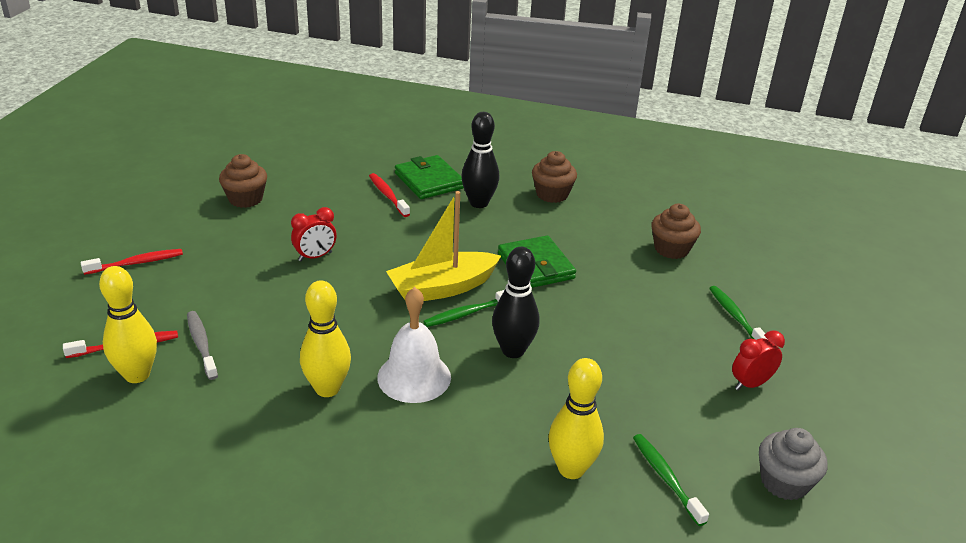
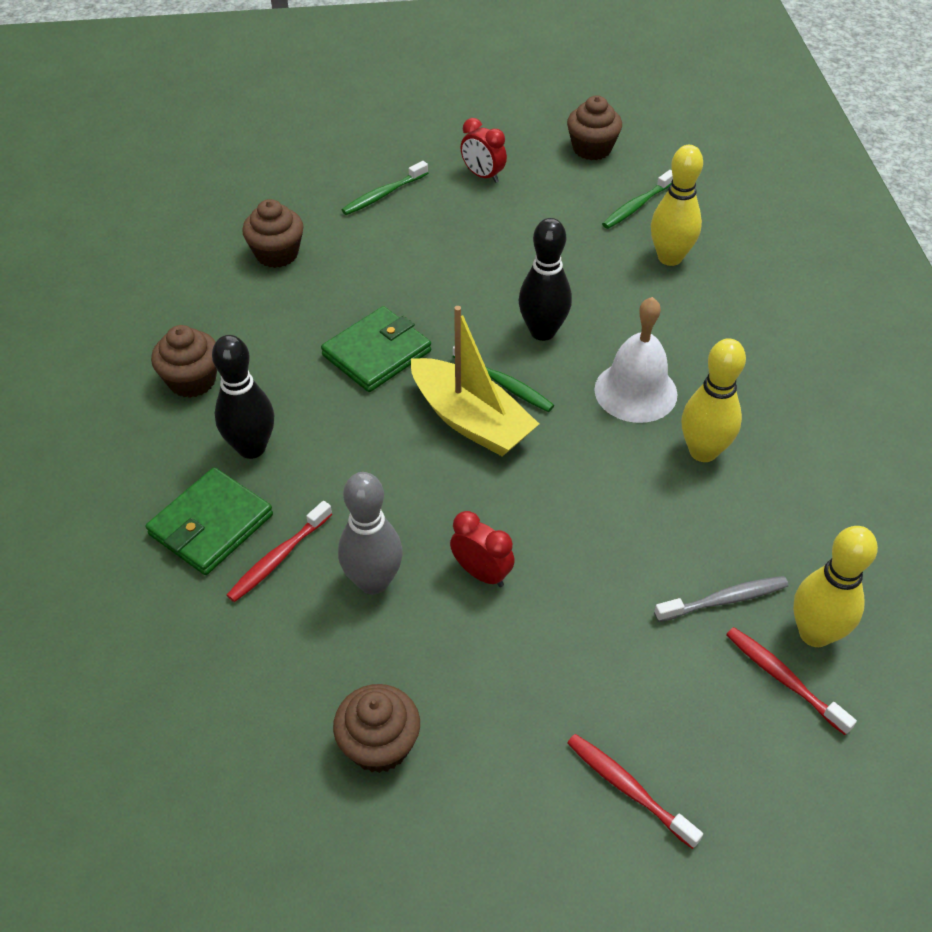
camera: 110 degrees left, 15 degrees up
(201, 344) = (724, 600): grey toothbrush -> grey toothbrush turned 150 degrees counterclockwise
(344, 220) = (373, 581): none -> grey bowling pin
(784, 482) = (592, 149): grey cupcake -> brown cupcake

